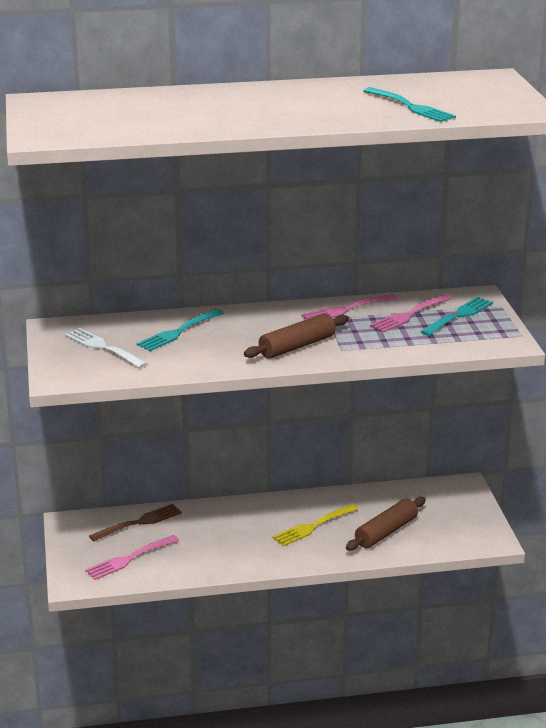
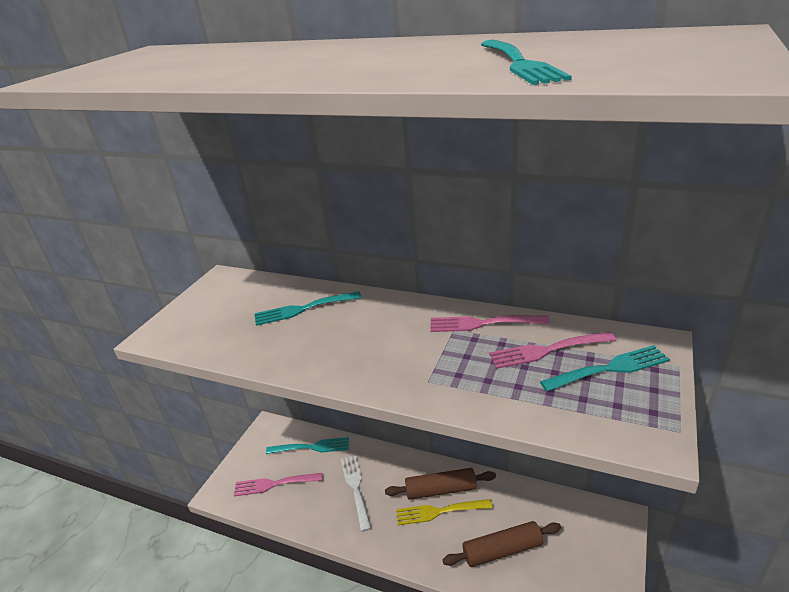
camera: 35 degrees right, 5 degrees up
(103, 347) = (228, 310): white fork -> white fork (356, 488)
(139, 522) = (312, 447): brown fork -> turquoise fork
(297, 346) = (387, 361): brown rolling pin -> brown rolling pin (441, 490)

